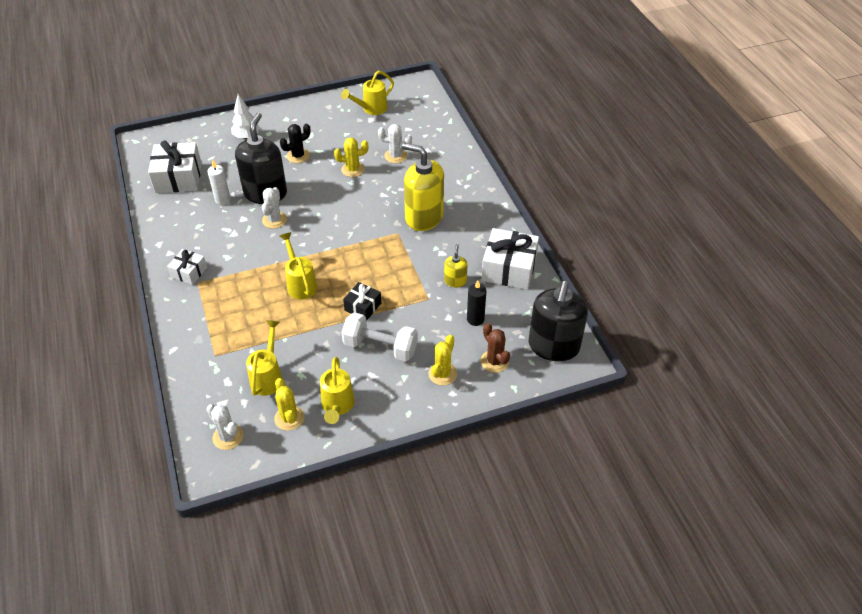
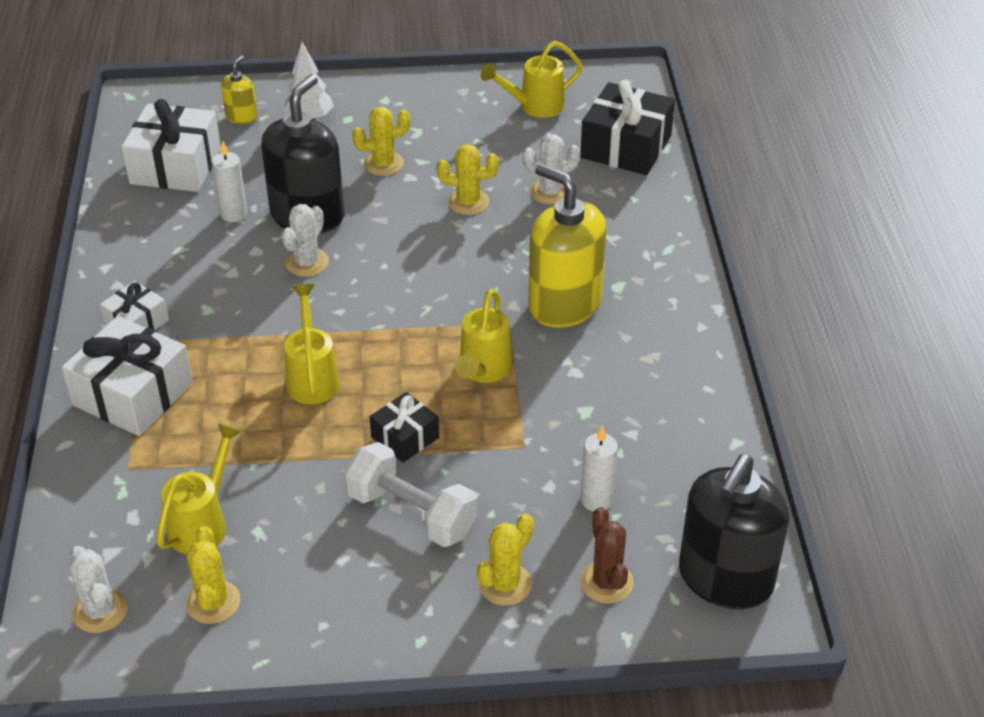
camera: 15 degrees right, 5 degrees down
(298, 156) = (383, 164): black cactus -> yellow cactus
(337, 407) = (301, 601): yellow watering can -> yellow watering can (483, 371)
(395, 156) = (550, 192): white cactus -> white cactus turned 45 degrees counterclockwise
(428, 123) = (625, 147): none -> black gift
(455, 281) = (582, 425): yellow soap dispenser -> yellow soap dispenser (241, 117)
(475, 319) = (596, 500): black candle -> white candle
(509, 268) = (688, 422): white gift -> white gift (133, 394)

